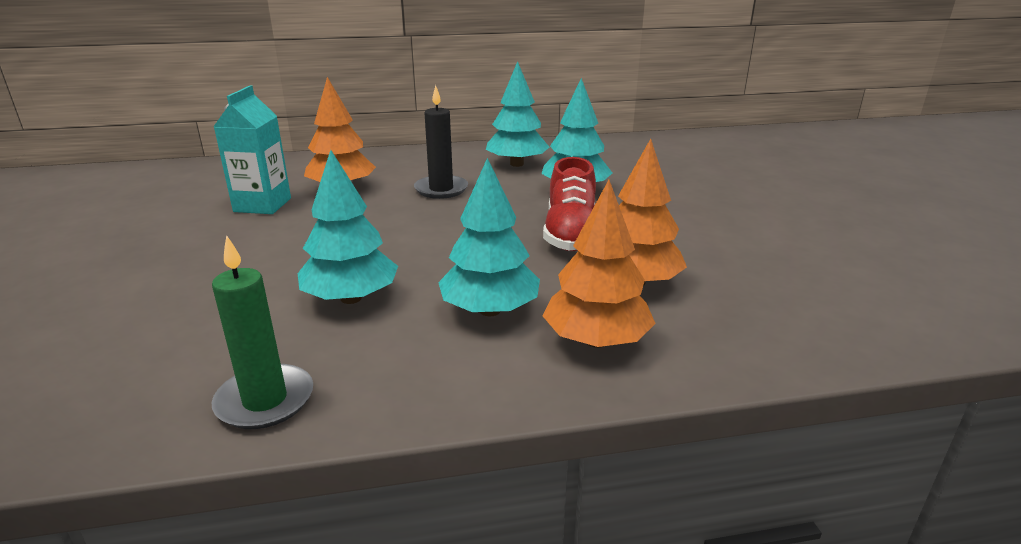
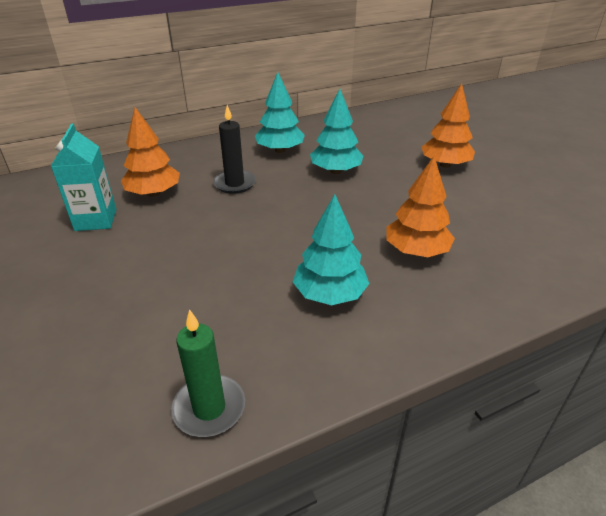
camera: 15 degrees left, 10 degrees up
(351, 298) = (222, 301): turquoise tree -> none
(570, 235) = (352, 214): red shoe -> none
(596, 341) = (414, 307): orange tree -> orange tree (445, 165)

